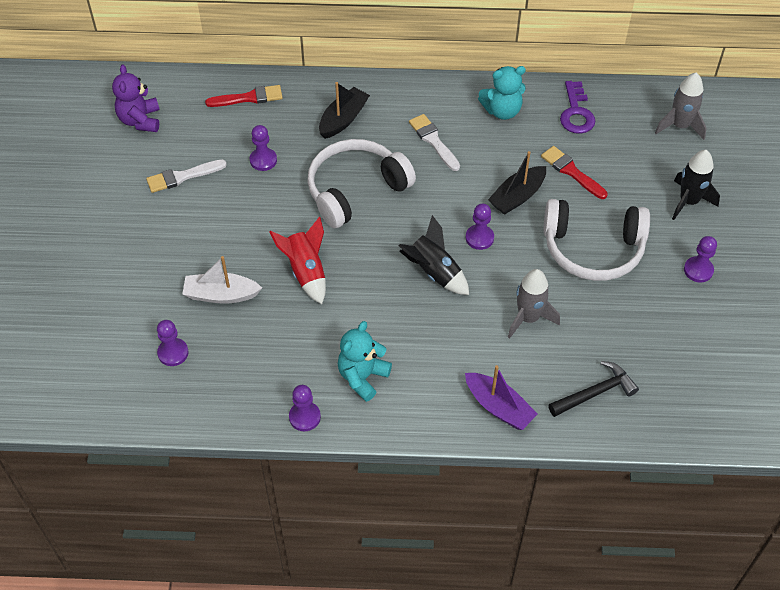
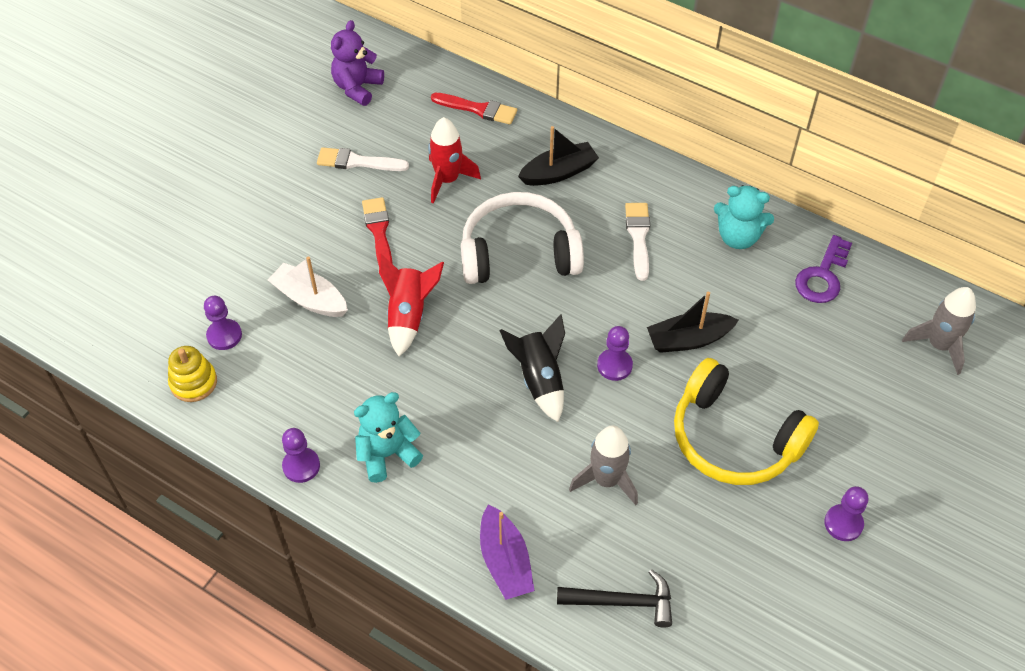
camera: 30 degrees right, 0 degrees up
(174, 399) = (193, 382): none -> yellow stacking toy
(263, 160) = (447, 180): purple pawn -> red rocket
(571, 172) = (770, 340): red brush -> red brush (379, 232)
(593, 249) = (734, 438): white headphones -> yellow headphones
(688, 202) = (887, 438): black rocket -> none

